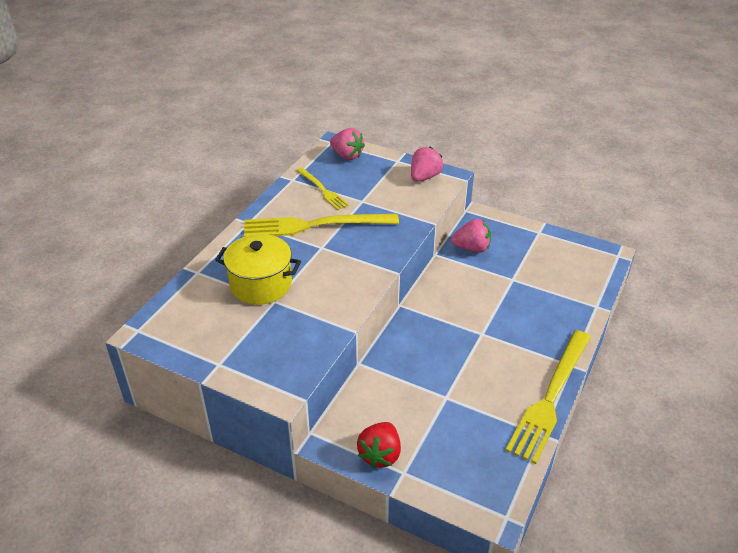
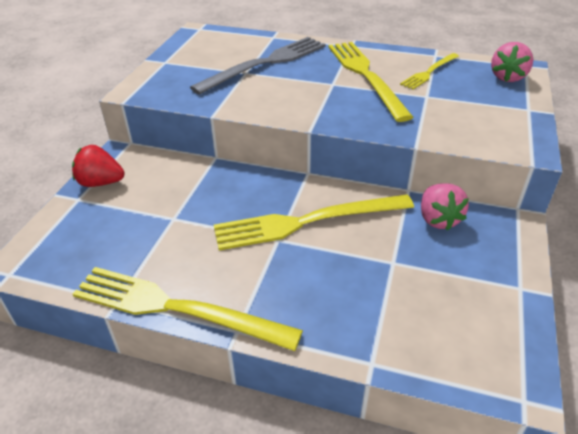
camera: 80 degrees right, 0 degrees up
(261, 284) = (266, 63): yellow pot -> grey fork
(424, 177) = (510, 131): pink strawberry -> none
(464, 314) = (307, 222): none -> yellow fork

